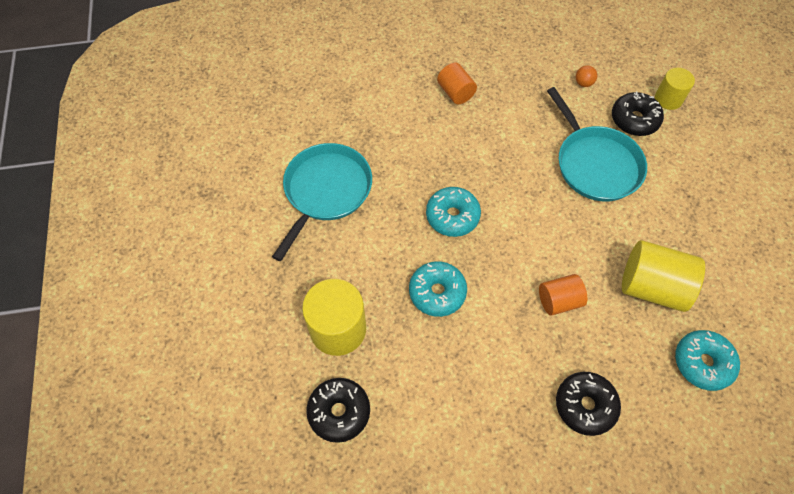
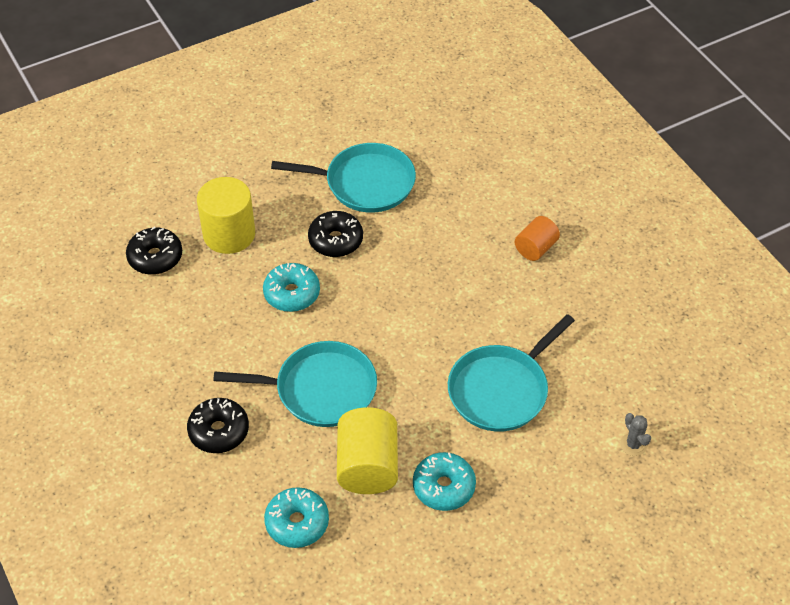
camera: 70 degrees right, 10 degrees down
(452, 216) = (379, 284): turquoise donut -> turquoise donut (443, 487)
(559, 301) = (320, 389): orange cylinder -> turquoise pan
(583, 83) = (612, 358): orange ball -> none
(634, 120) = (583, 415): black donut -> black donut (335, 240)
(668, 99) = (633, 444): yellow cylinder -> grey cactus

